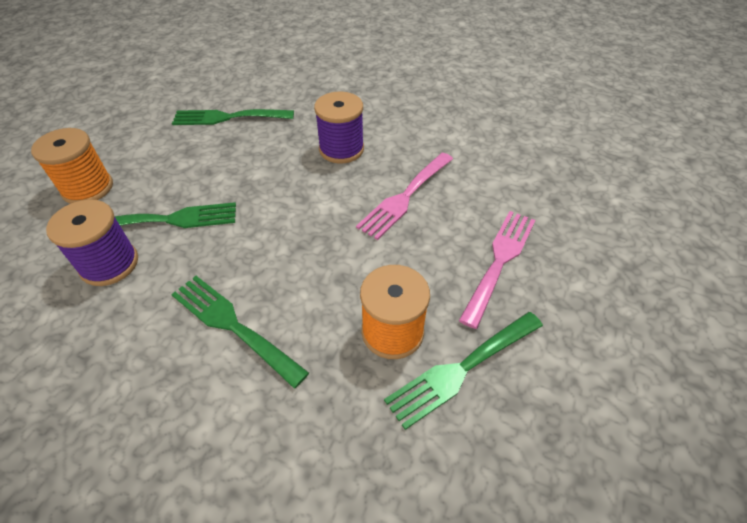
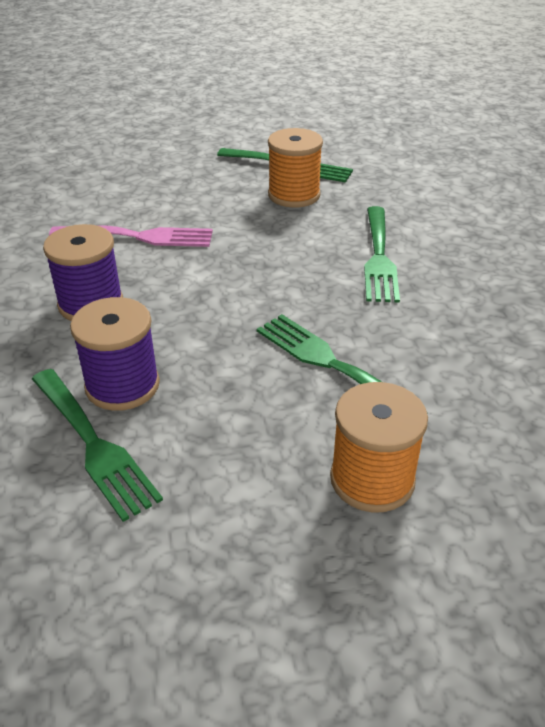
camera: 125 degrees left, 10 degrees down
(109, 264) = (426, 364): purple spool -> purple spool (122, 385)
(499, 261) = (176, 176): pink fork -> none

